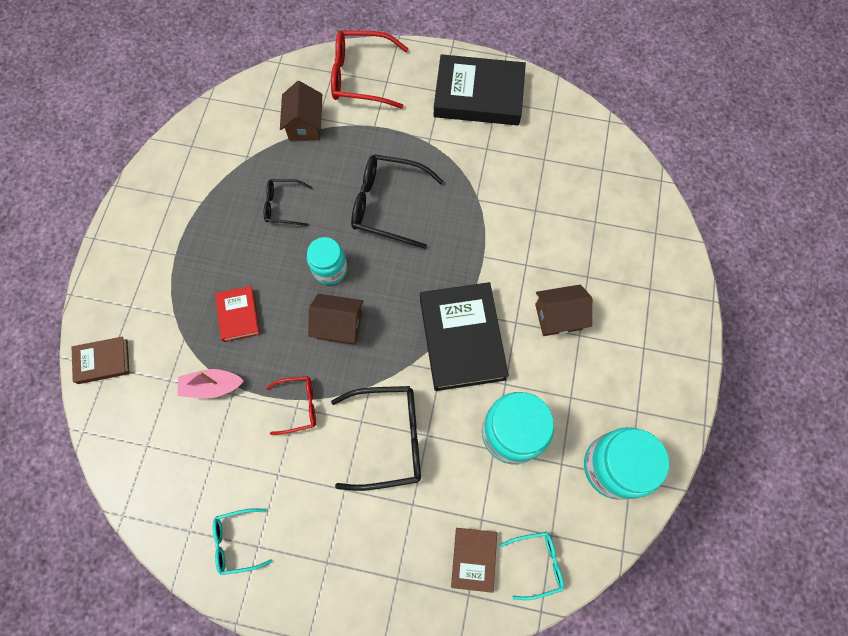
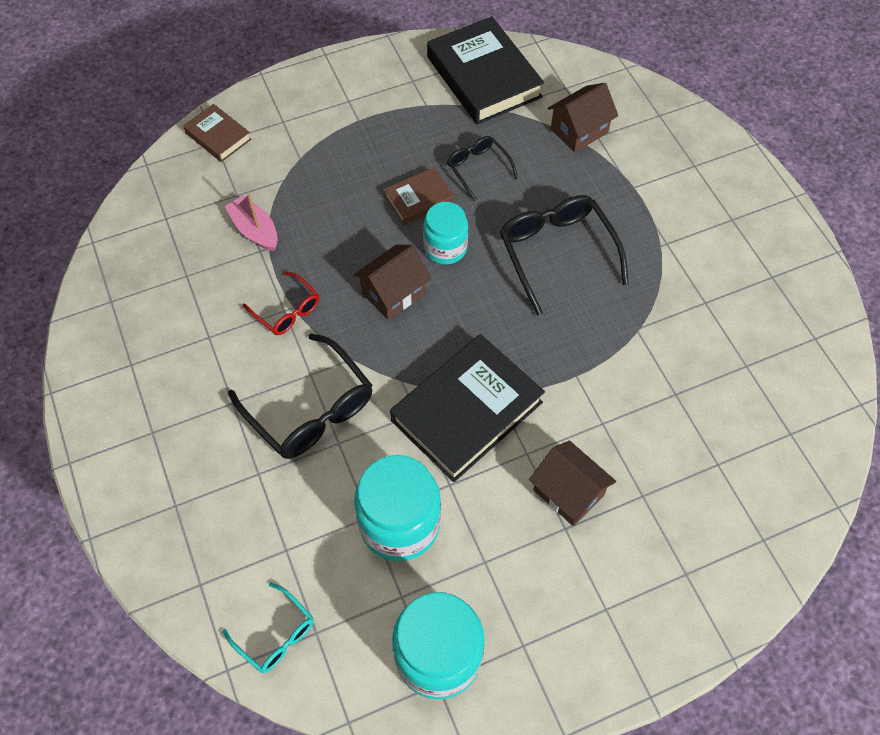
camera: 55 degrees right, 10 degrees down
(237, 541) = (125, 344): turquoise glasses -> none
(238, 315) = (339, 206): red book -> none
(339, 325) = (393, 293): brown house -> brown house turned 75 degrees clockwise
(361, 77) = (677, 141): red glasses -> none
(473, 559) = (240, 566): brown book -> brown book (419, 199)
(478, 95) = (761, 256): black book -> black book (484, 77)

